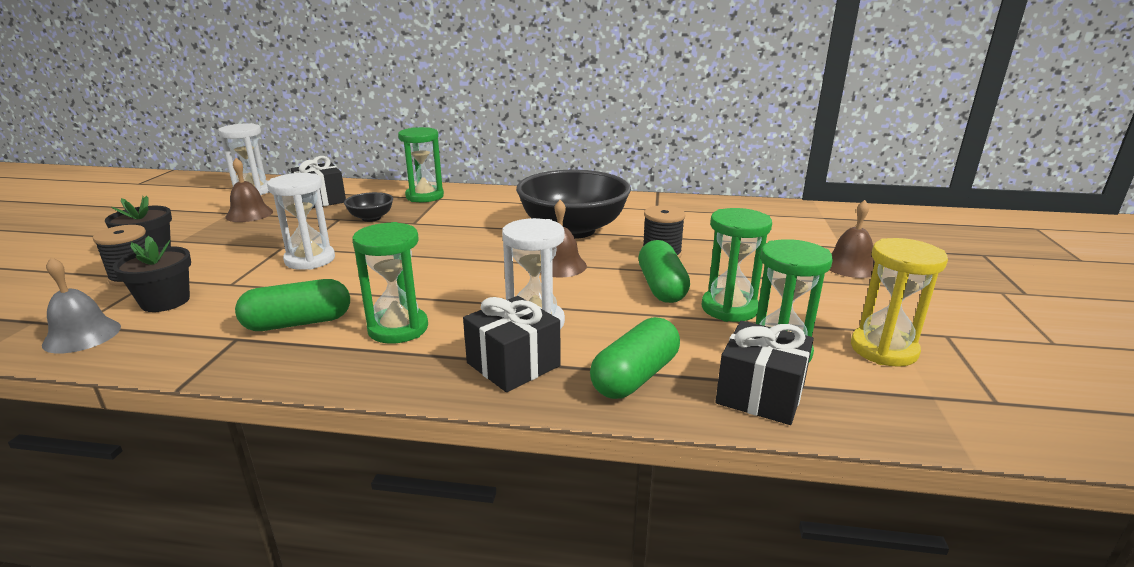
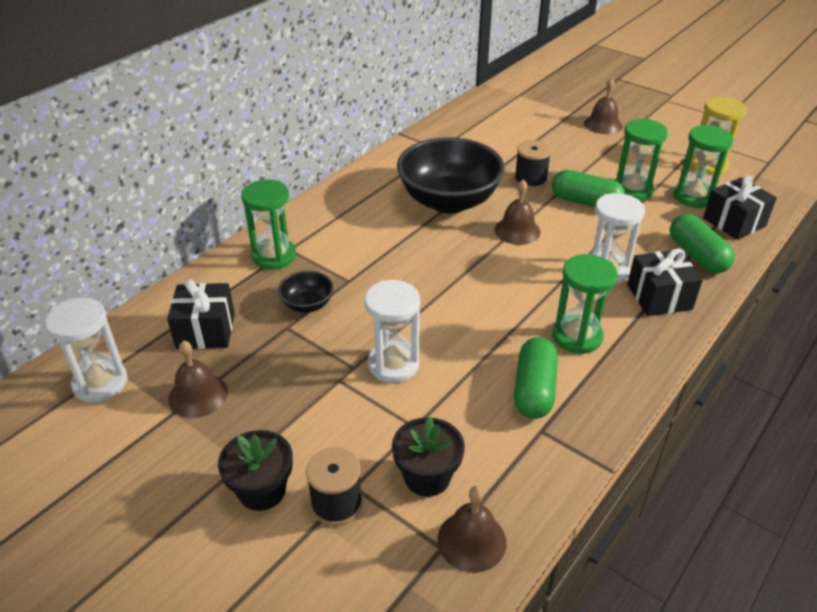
camera: 60 degrees left, 15 degrees up
(82, 335) = (471, 540): grey bell -> brown bell

